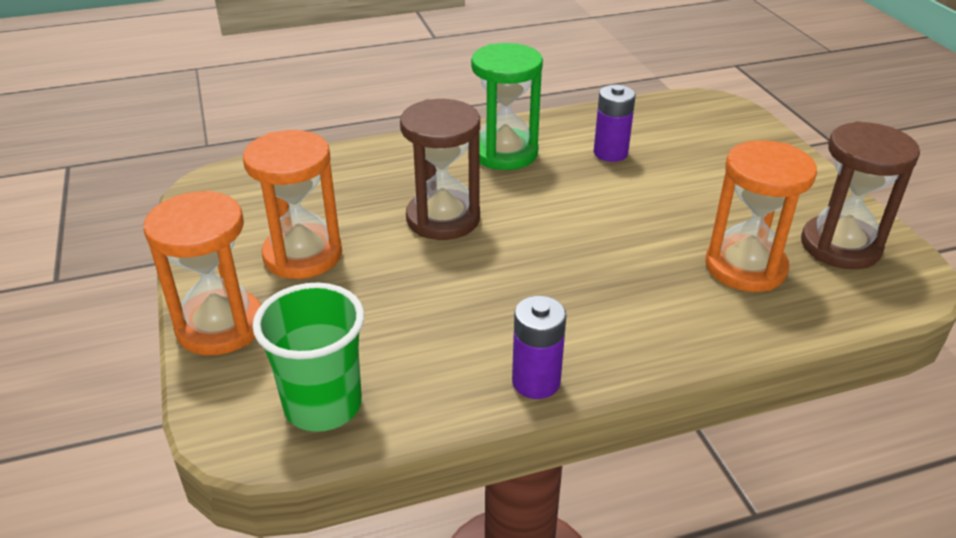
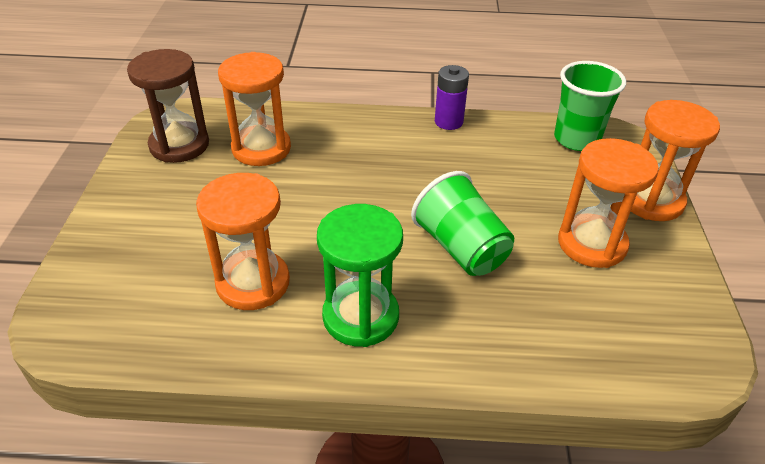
camera: 160 degrees left, 5 degrees up
(443, 219) = (461, 248): brown hourglass -> green cup
(610, 153) = (253, 283): purple battery -> orange hourglass

